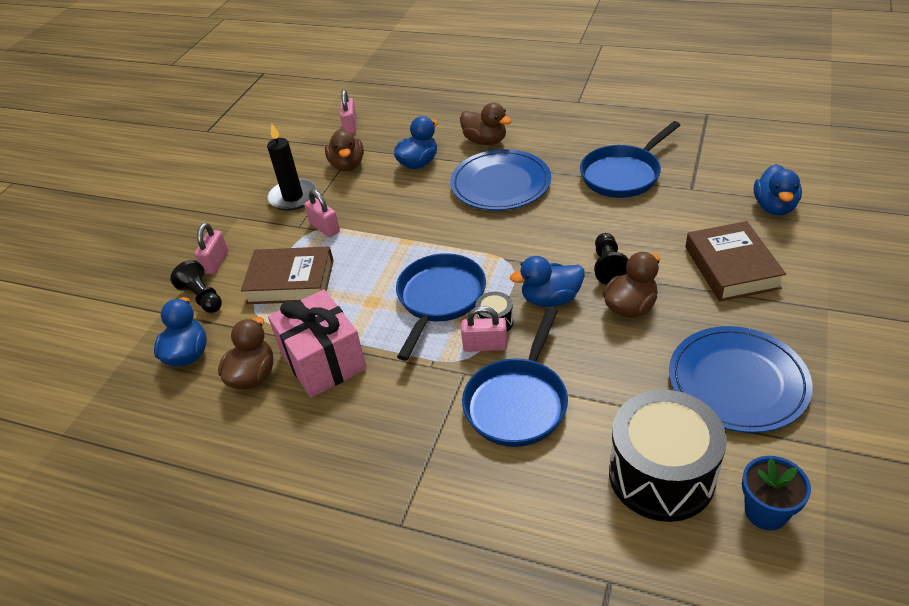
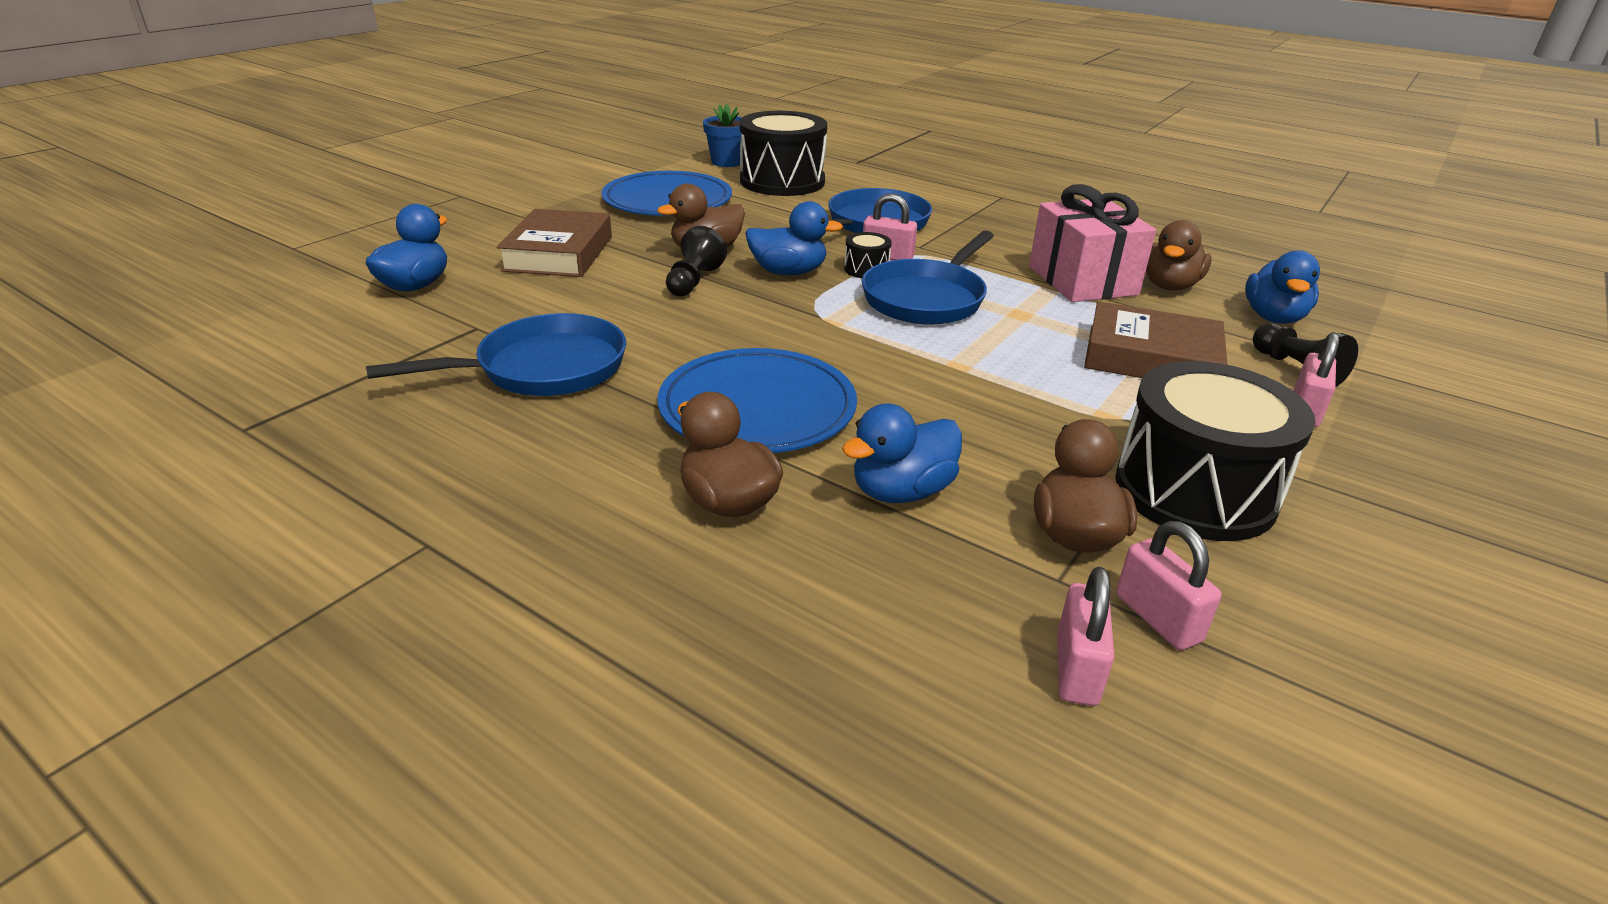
camera: 170 degrees left, 10 degrees down
(293, 197) = (1194, 491): black candle -> black drum
(324, 228) = (1108, 417): pink padlock -> pink padlock (1157, 618)

